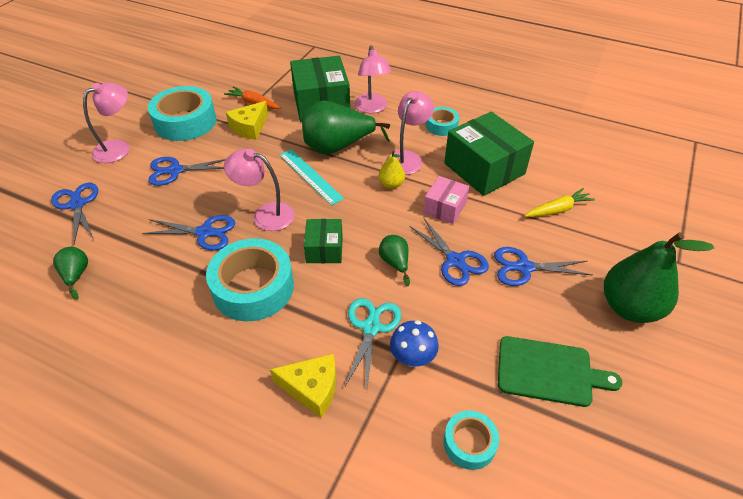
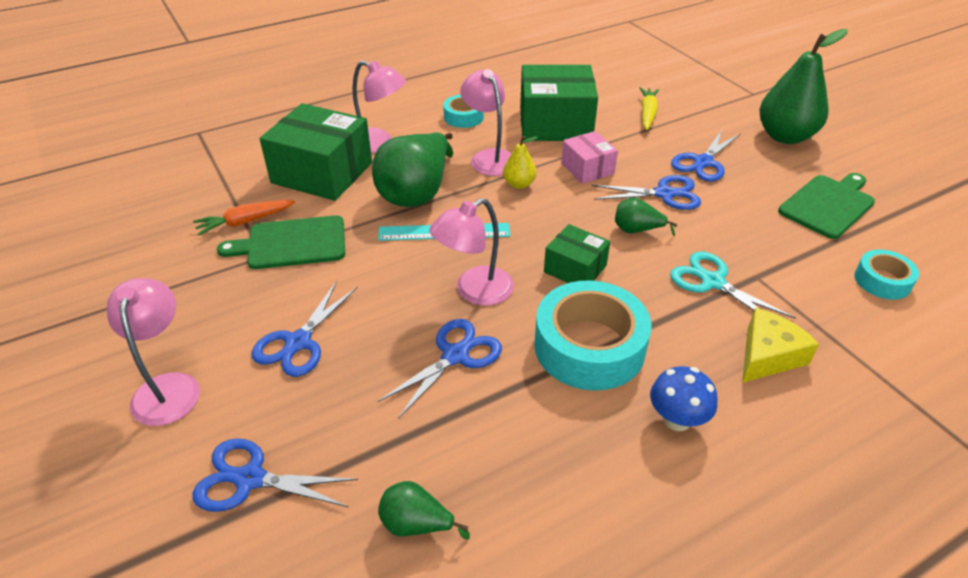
camera: 55 degrees left, 5 degrees down
(185, 122) = (199, 296): turquoise tape -> none
(250, 127) = (292, 243): yellow cheese -> green cutting board
(412, 358) = (768, 272): blue mushroom -> blue mushroom (677, 419)

